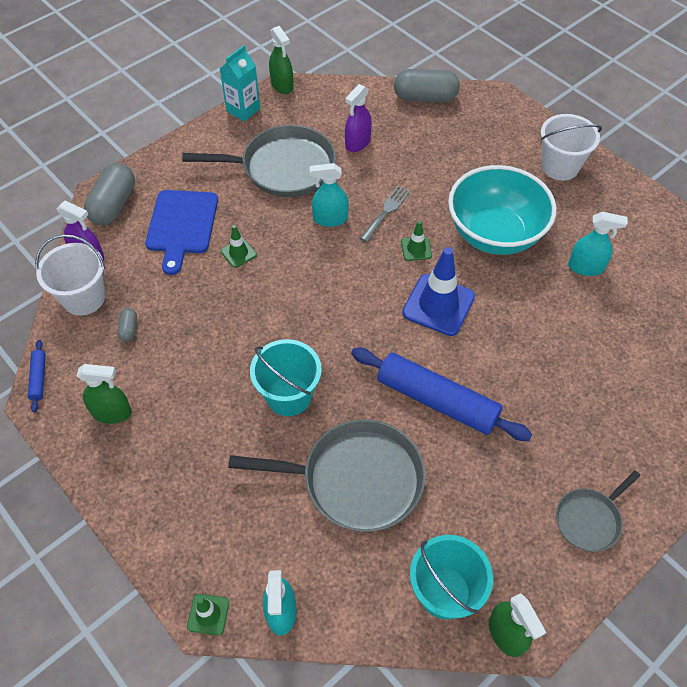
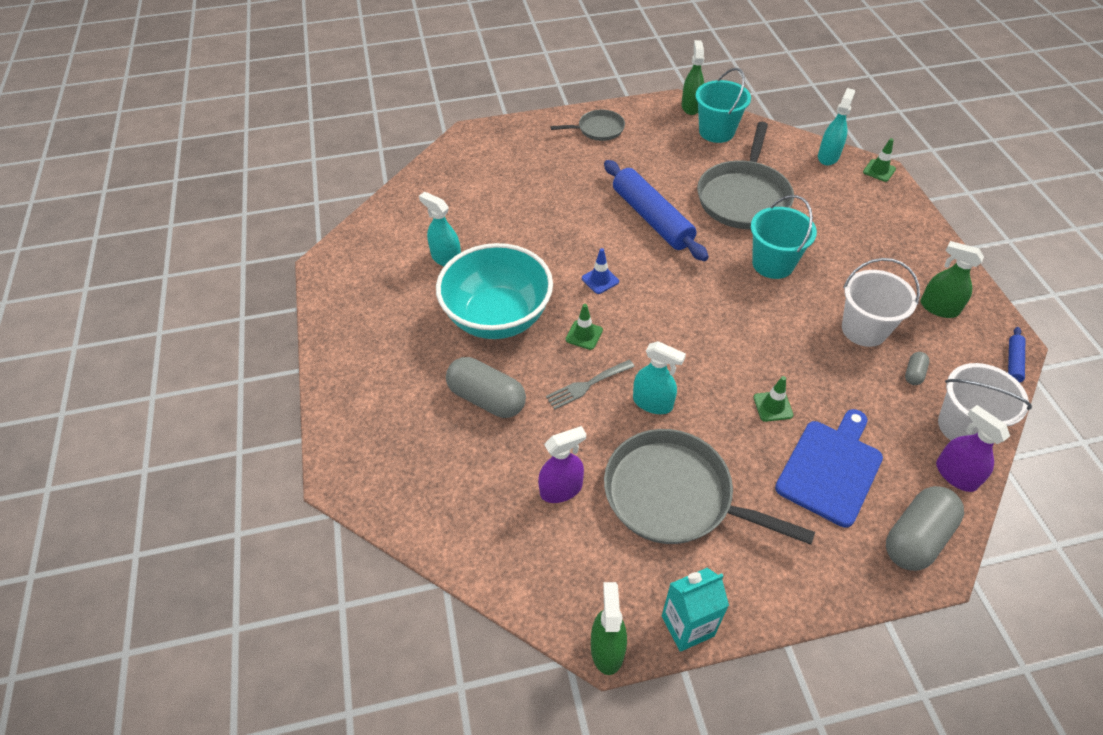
camera: 150 degrees left, 5 degrees down
(356, 479) = (744, 197): grey pan -> grey pan turned 105 degrees counterclockwise
(425, 97) = (426, 521): grey capsule -> grey capsule (487, 398)
(438, 305) = (600, 280): blue traffic cone -> blue traffic cone, size x0.50
(560, 166) = (367, 356): white bucket -> white bucket (864, 329)

